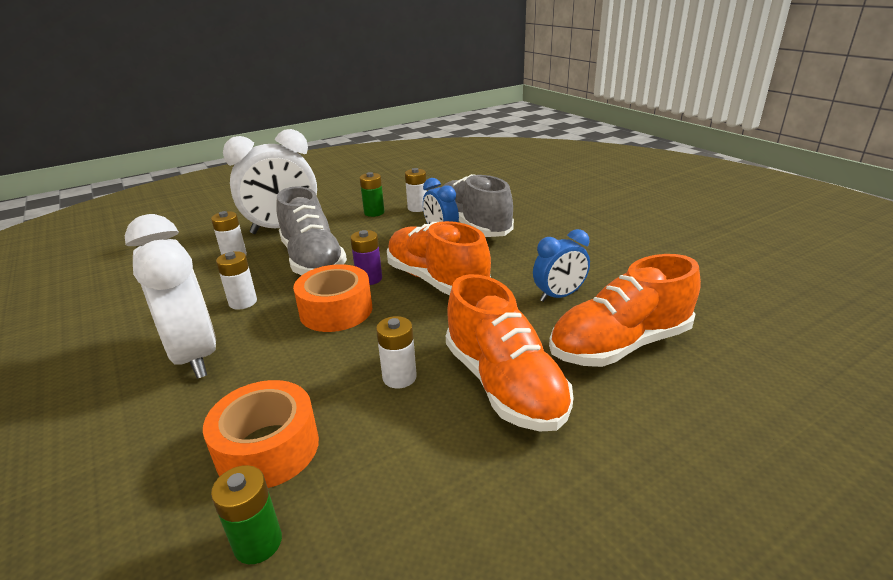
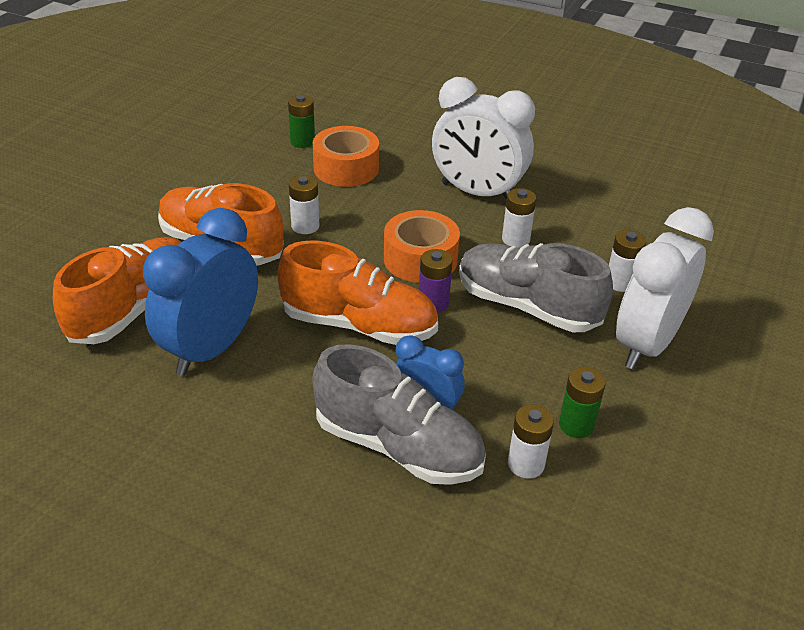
camera: 145 degrees right, 10 degrees up
(559, 296) = (211, 349): blue clock -> blue clock, size x1.81

